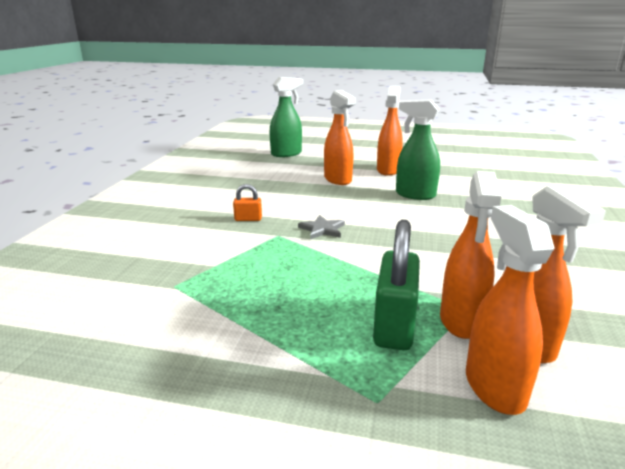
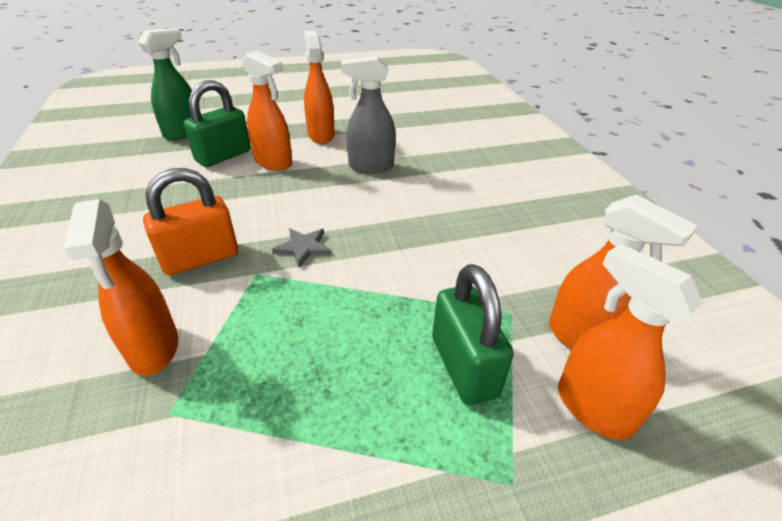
camera: 30 degrees left, 15 degrees up
(248, 219) = (200, 258): orange padlock -> orange padlock, size x2.06
(304, 170) = (223, 156): none -> green padlock
(415, 195) = (370, 166): green spray bottle -> grey spray bottle
(461, 321) = (517, 333): orange spray bottle -> orange spray bottle (154, 349)

